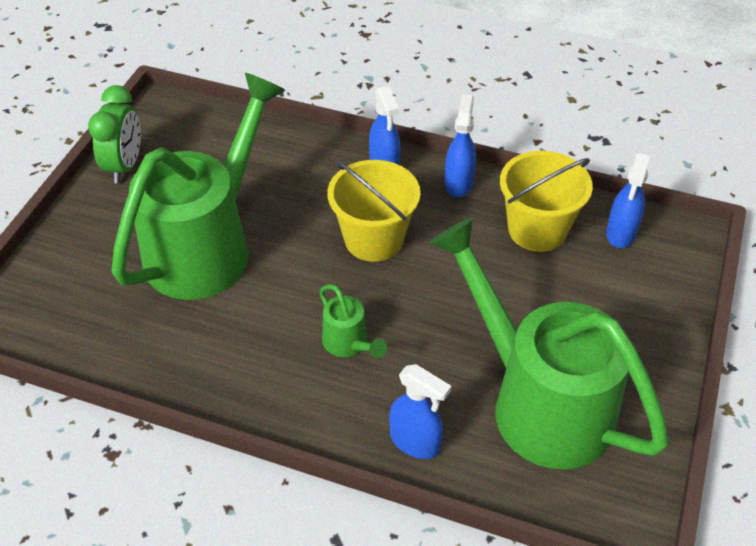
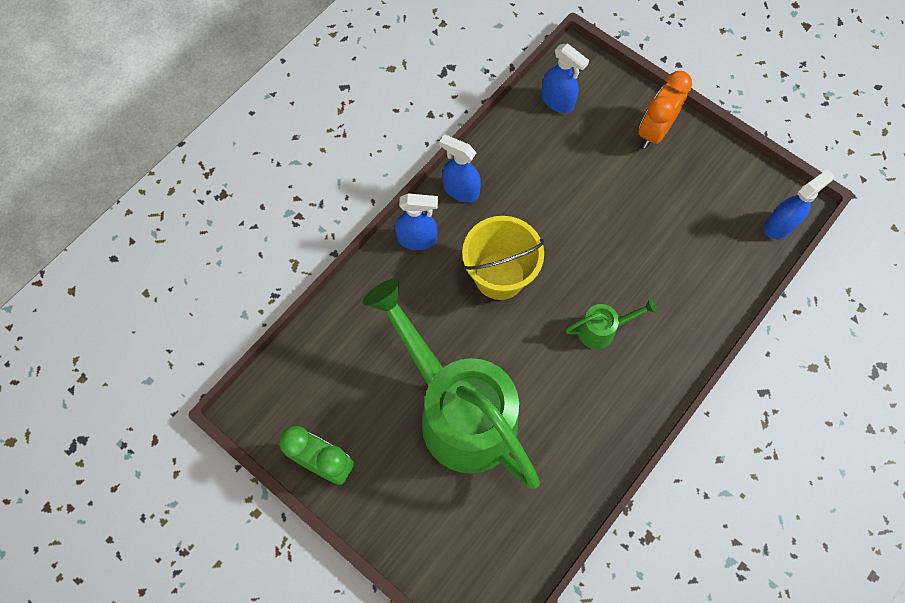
camera: 70 degrees left, 20 degrees up
(415, 442) = (703, 313): blue spray bottle -> blue spray bottle (780, 225)
(537, 229) = (533, 155): yellow bucket -> none
(539, 402) = (692, 220): green watering can -> none
(642, 334) = (654, 131): none -> orange clock

